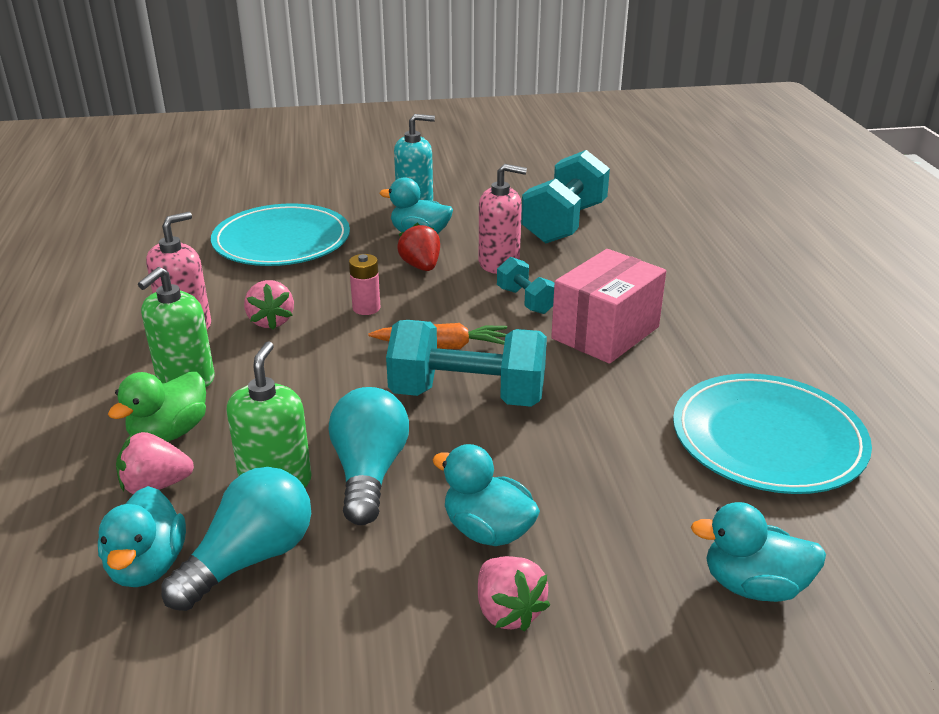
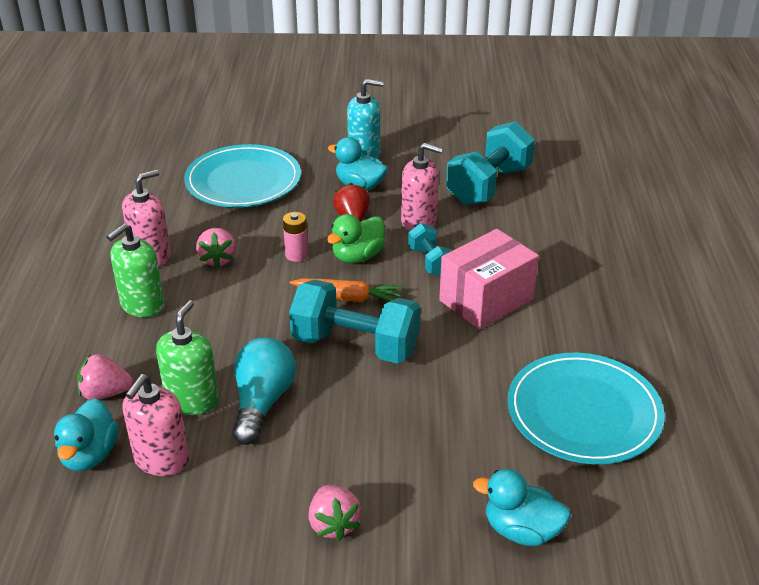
camera: 10 degrees right, 5 degrees up
(169, 433) = (122, 350): green duck -> green duck (358, 256)
(250, 558) = (161, 459): turquoise light bulb -> pink soap dispenser
(487, 530) = (337, 460): turquoise duck -> none

